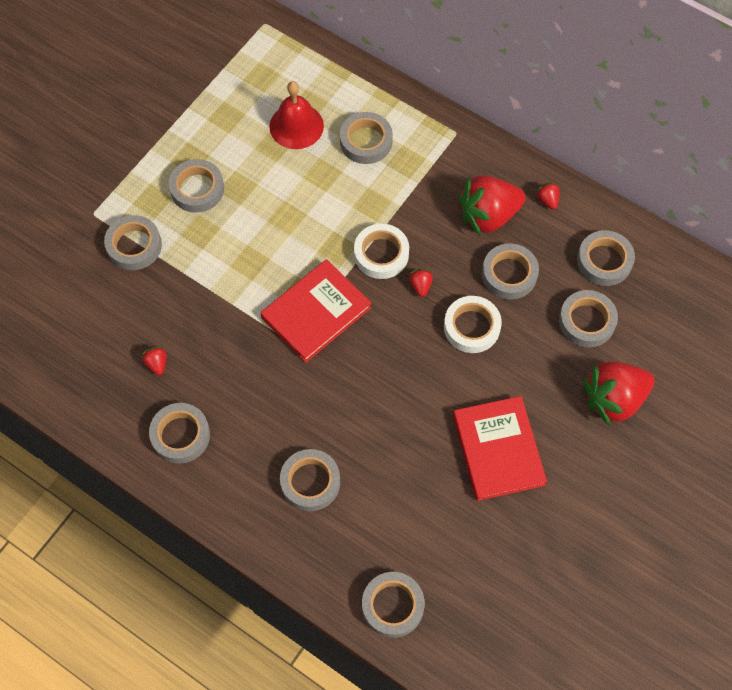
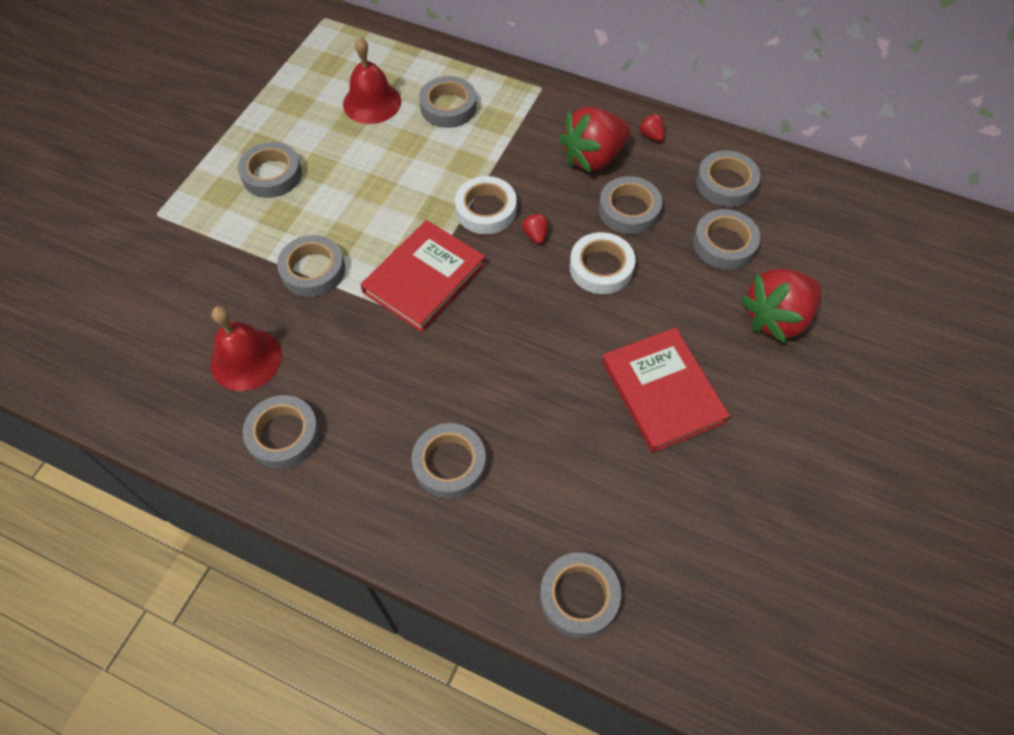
camera: 10 degrees left, 5 degrees down
(134, 246) = (206, 240): grey tape -> grey tape (313, 270)
(157, 364) = (246, 359): red strawberry -> red bell

